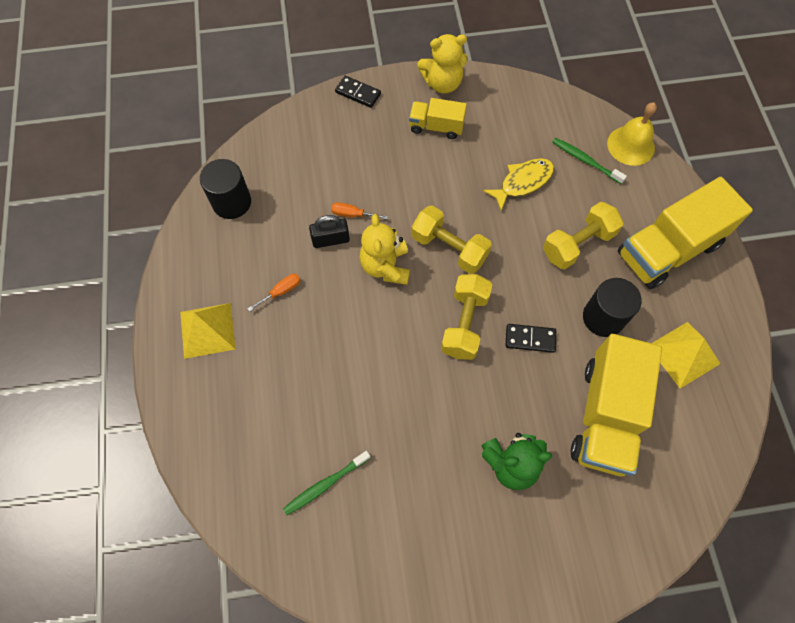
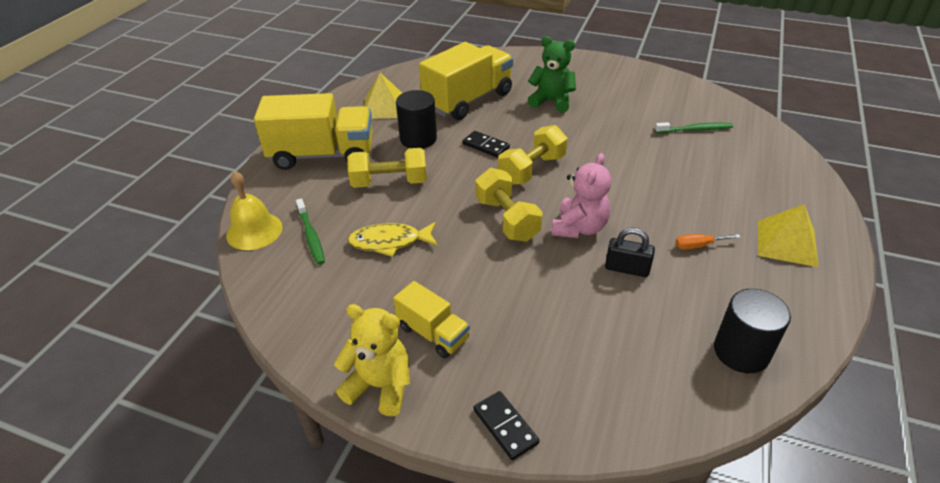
camera: 150 degrees left, 25 degrees down
(352, 214) = (591, 282): orange screwdriver -> none
(385, 266) = (579, 228): yellow teddy bear -> pink teddy bear

